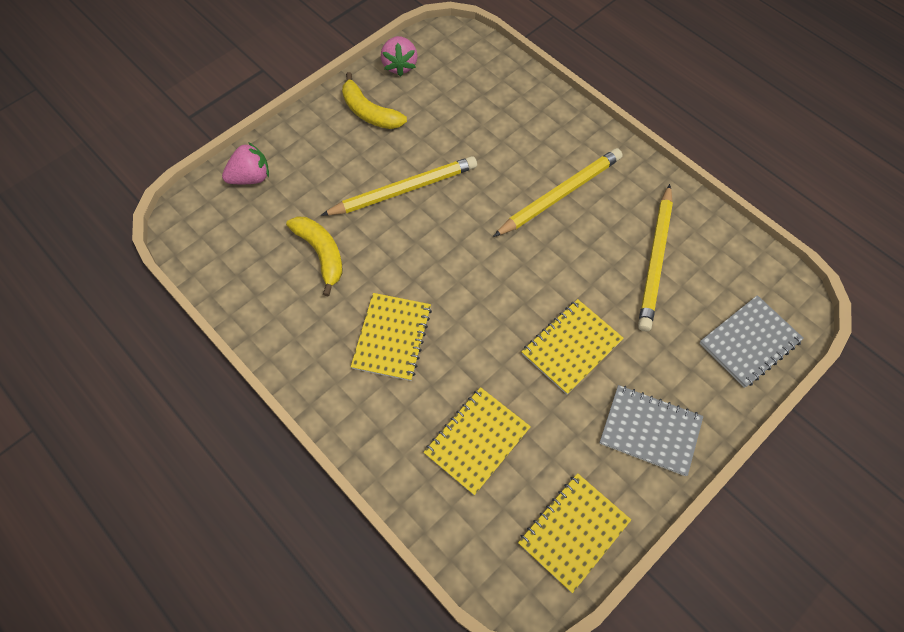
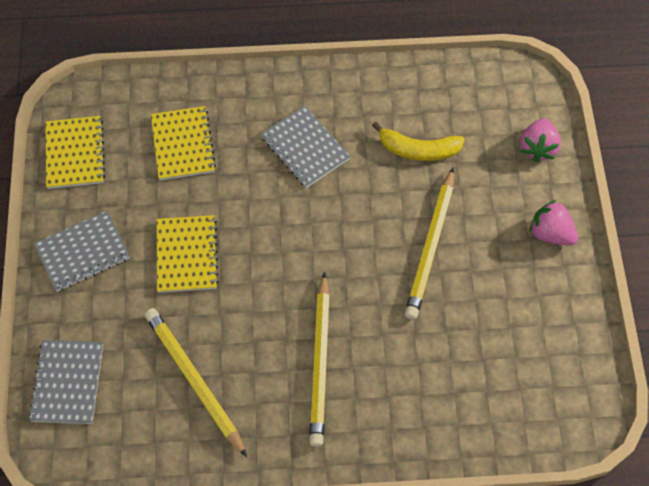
camera: 130 degrees right, 0 degrees up
(369, 112) = (541, 279): yellow banana -> none
(392, 337) = (305, 148): yellow notebook -> grey notebook
(400, 65) = (581, 345): pink strawberry -> pink strawberry (550, 233)

